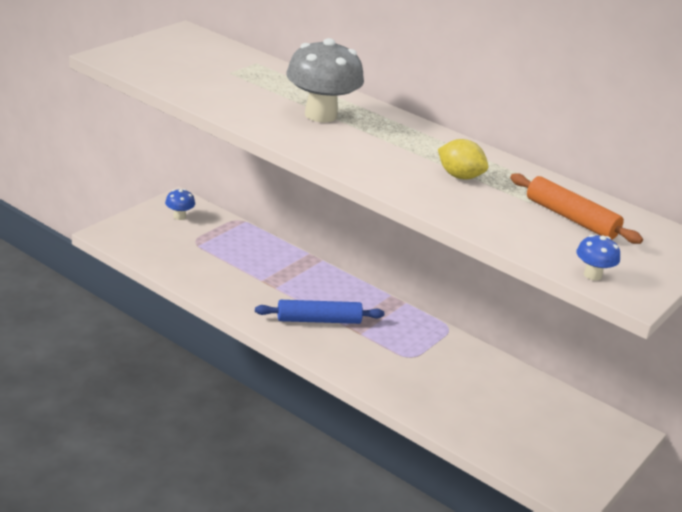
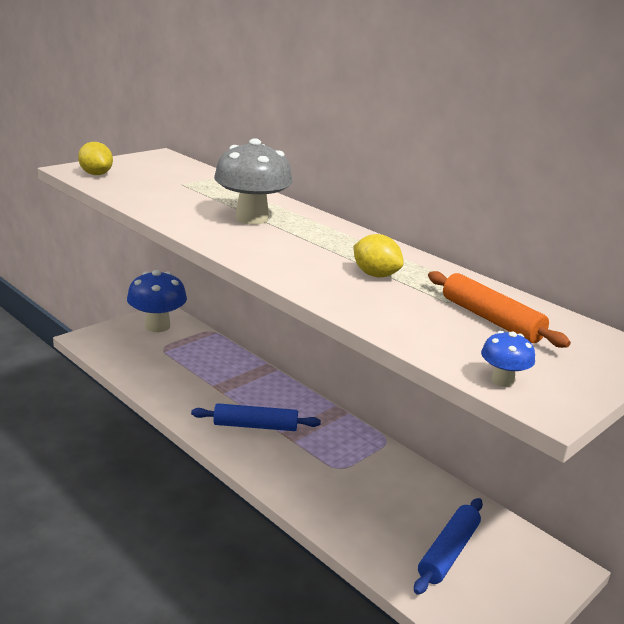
camera: 10 degrees right, 5 degrees down
(136, 63) = (96, 174): none -> yellow lemon
(179, 216) = (157, 326): blue mushroom -> blue mushroom, size x2.15
(525, 426) = (448, 552): none -> blue rolling pin

